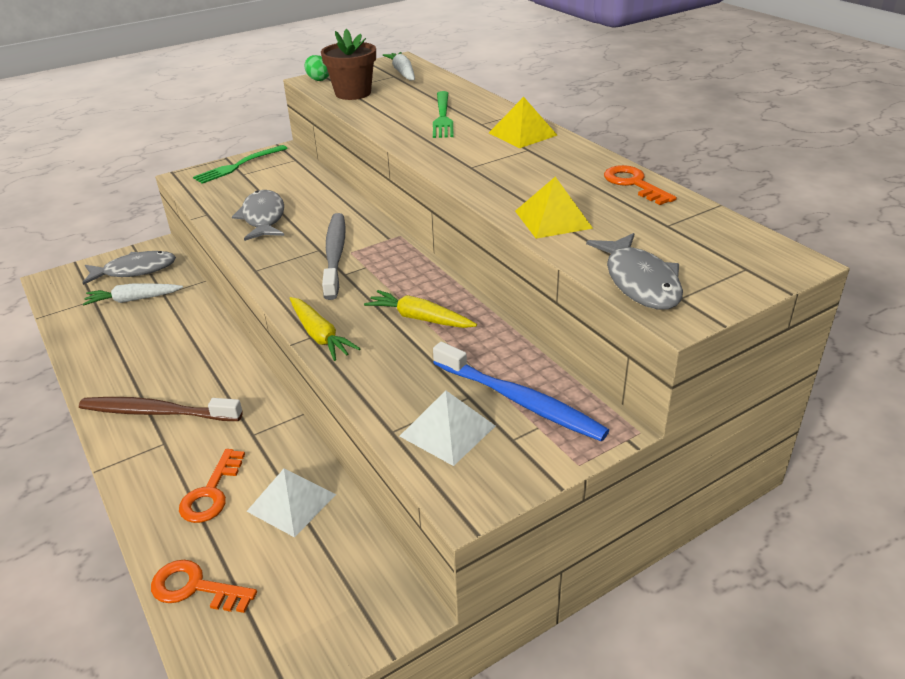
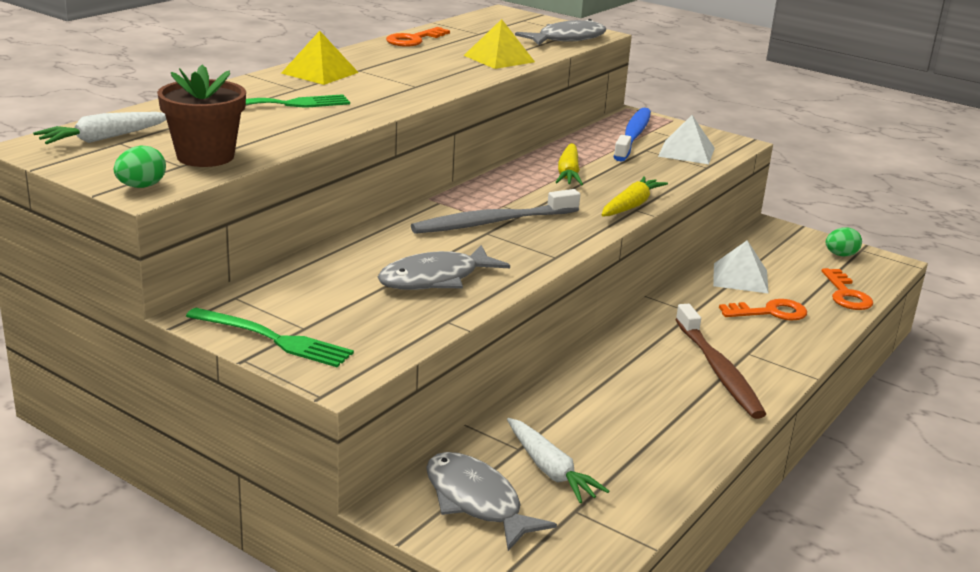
camera: 115 degrees left, 10 degrees down
(286, 648) = (840, 255): none -> green egg

